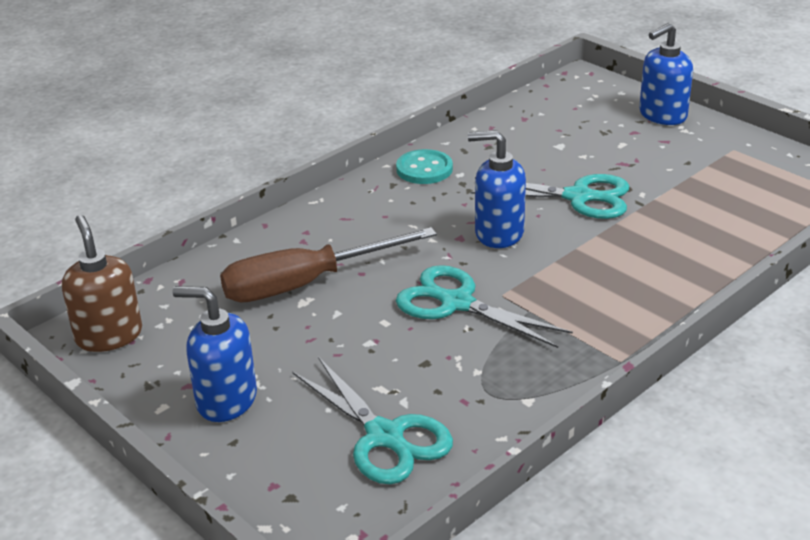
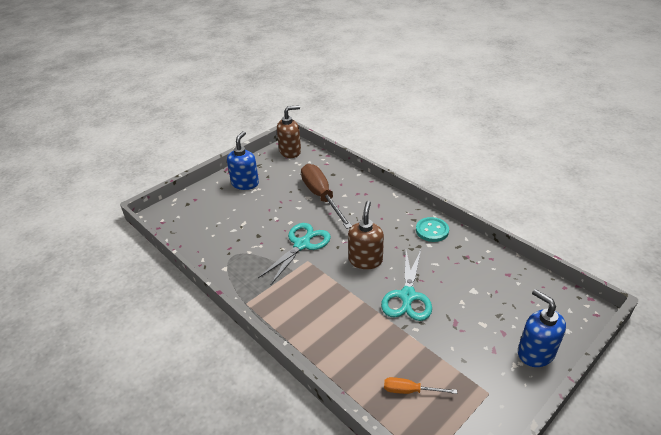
camera: 90 degrees right, 5 degrees up
(386, 437) = (212, 225): turquoise scissors -> none
(498, 233) = (365, 260): blue soap dispenser -> brown soap dispenser
(750, 202) = (410, 390): none -> orange screwdriver

